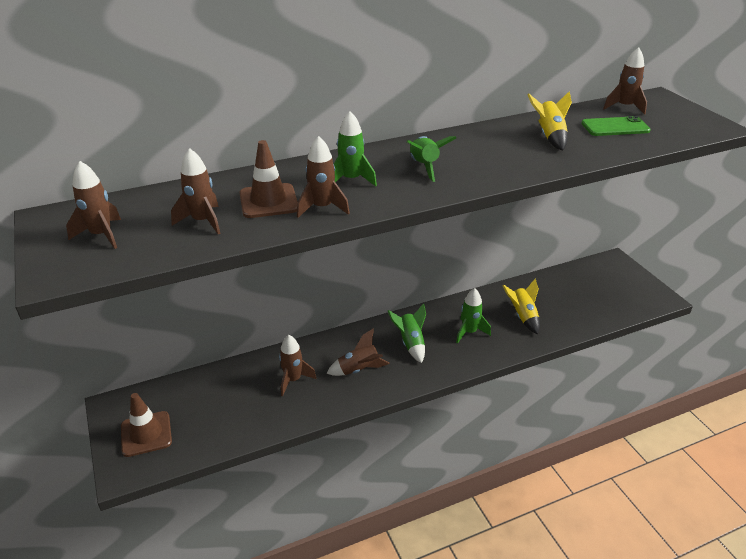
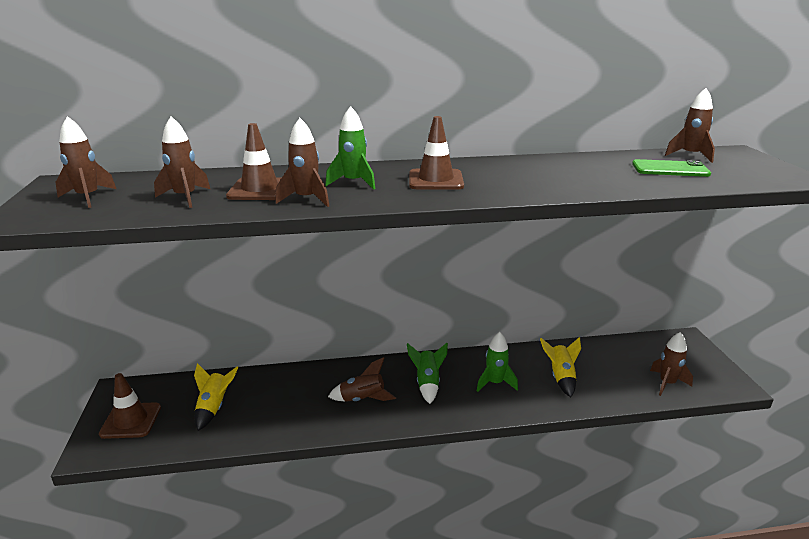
camera: 15 degrees right, 10 degrees down
(293, 380) = (293, 397): brown rocket -> brown rocket (667, 383)
(424, 167) = (435, 180): green rocket -> brown traffic cone
(549, 137) = (589, 170): yellow rocket -> yellow rocket (214, 408)

